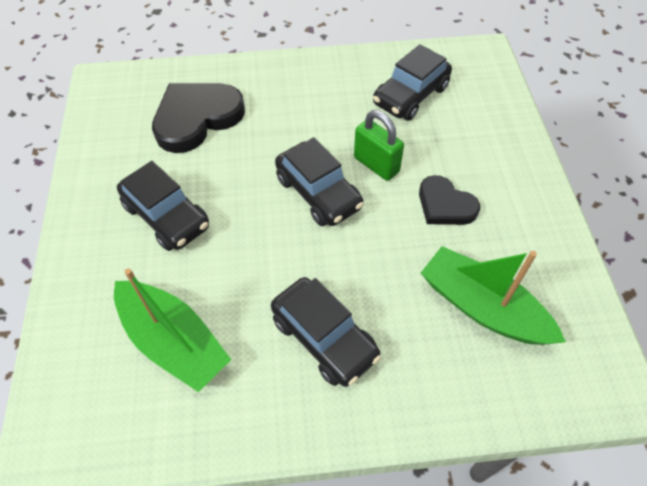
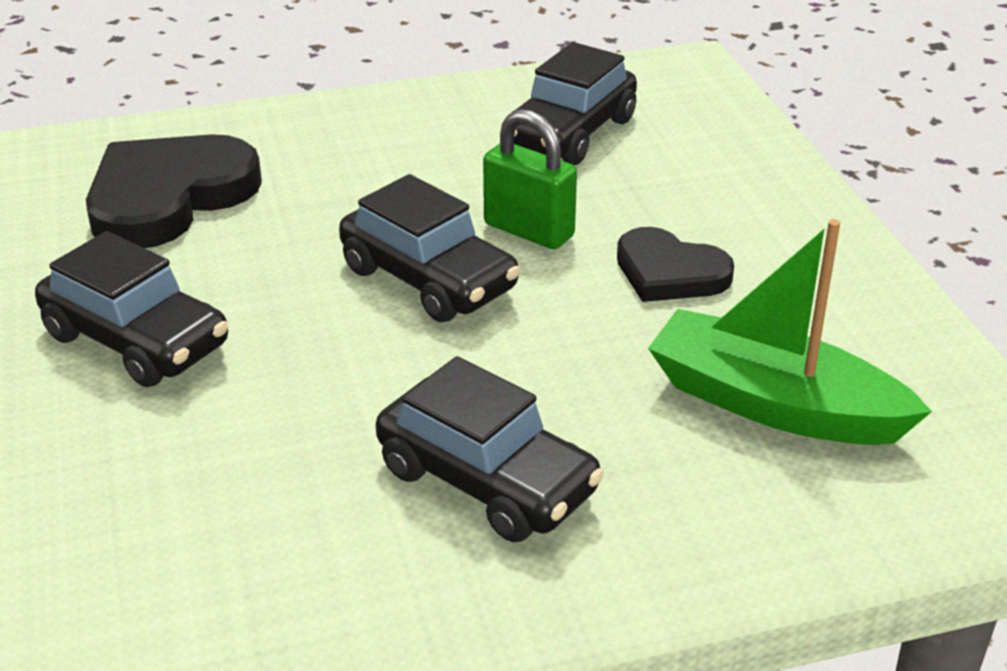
camera: 10 degrees left, 20 degrees down
(173, 342) = (187, 520): green boat -> none

